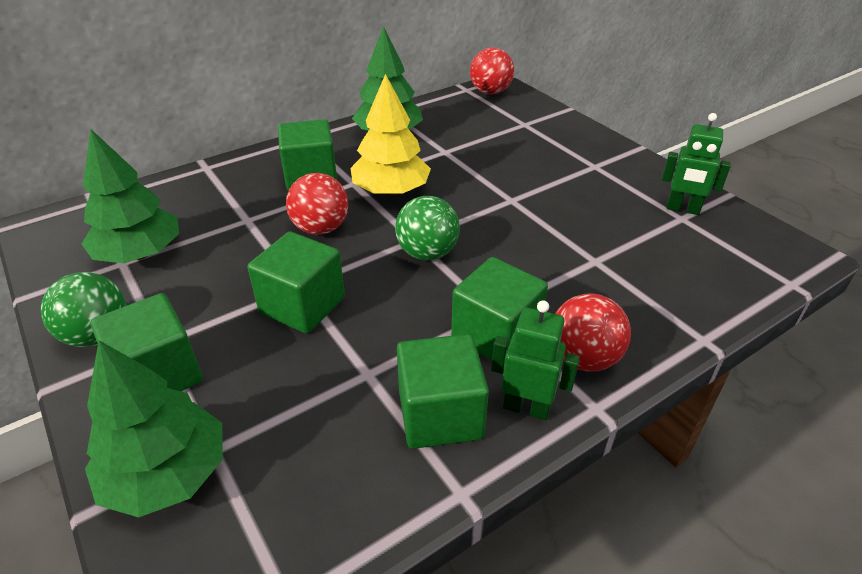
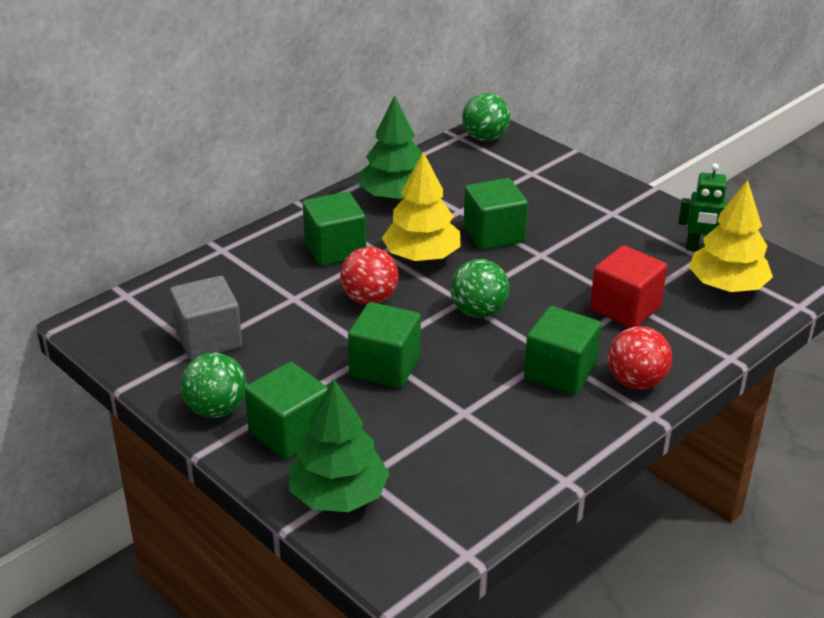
camera: 10 degrees left, 5 degrees down
(139, 254) = (208, 339): green tree -> grey cube
(440, 414) = (533, 433): green cube -> green cube (494, 234)
(490, 92) = (485, 138): red ball -> green ball
(526, 407) = (599, 421): green robot -> none
(588, 265) = (625, 308): none -> red cube
(708, 252) = (727, 286): none -> yellow tree

